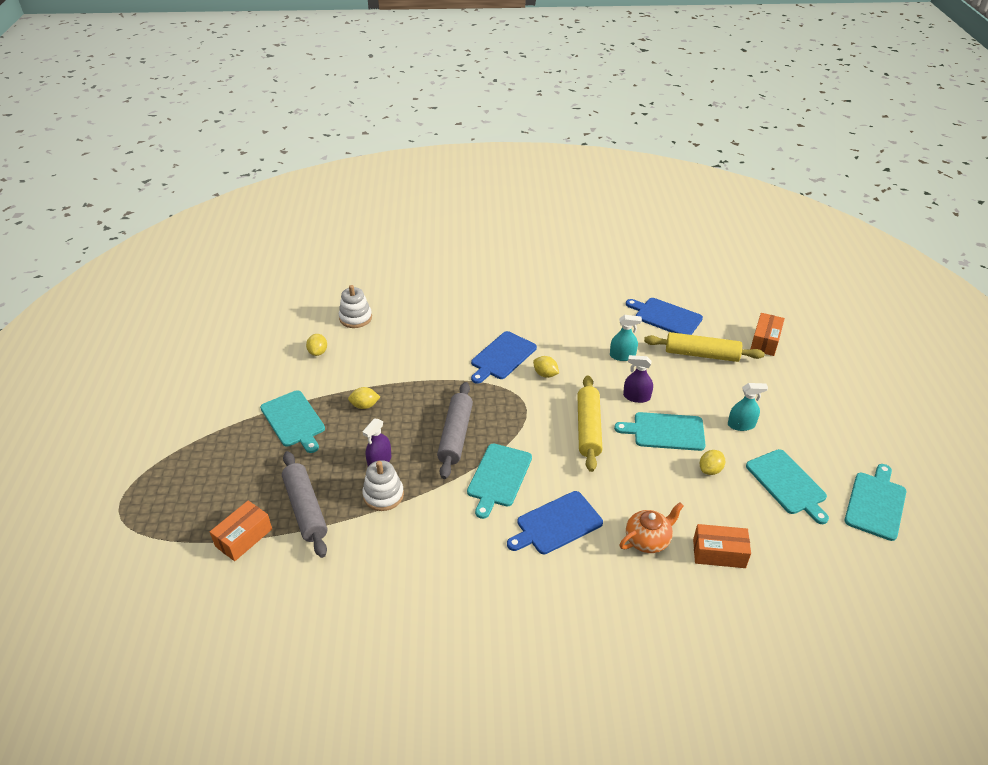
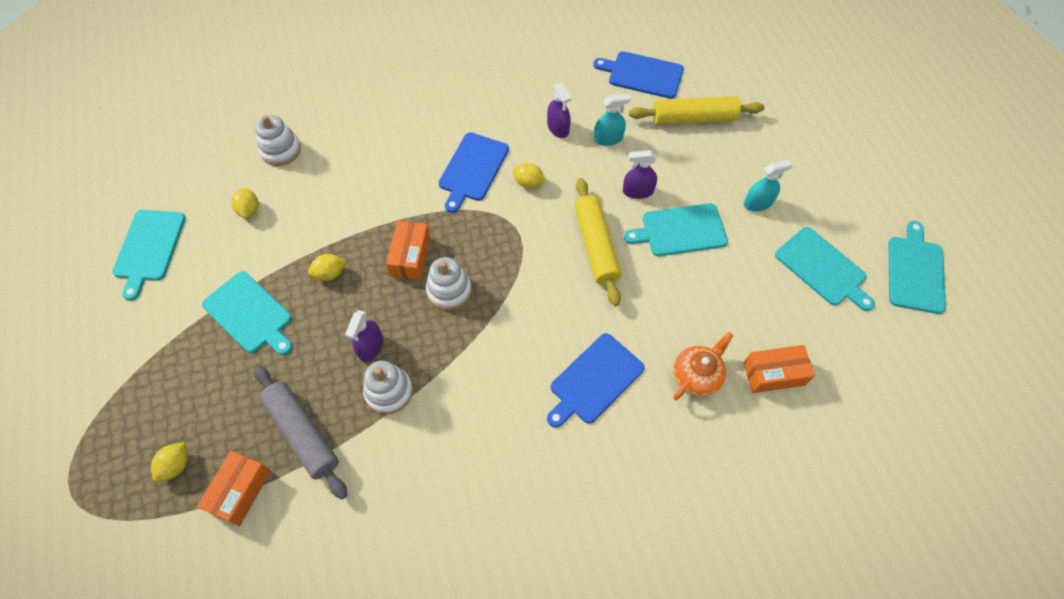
camera: 15 degrees left, 20 degrees up
(455, 435) = (449, 290): grey rolling pin -> white stacking toy
(498, 477) = (514, 335): turquoise cutting board -> turquoise cutting board (149, 248)
(582, 341) = (558, 128): none -> purple spray bottle
(710, 470) = (739, 270): yellow lemon -> yellow lemon (176, 465)
(765, 341) = (757, 86): orange box -> orange box (410, 256)

